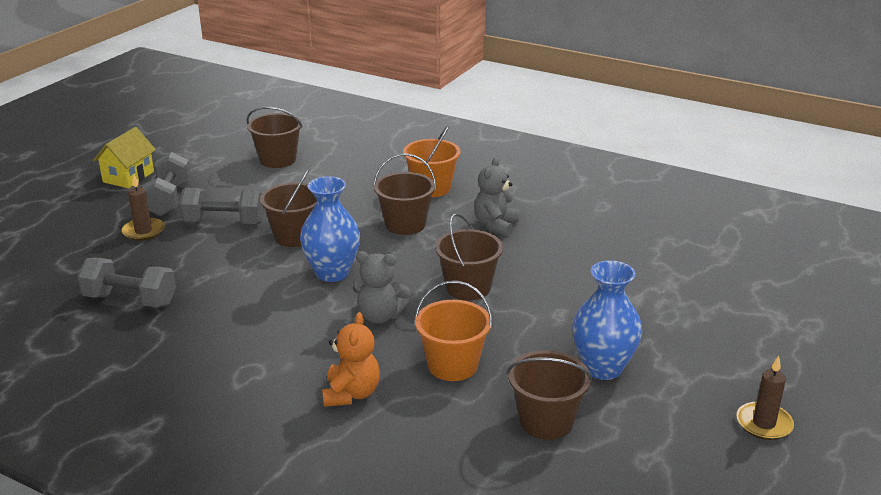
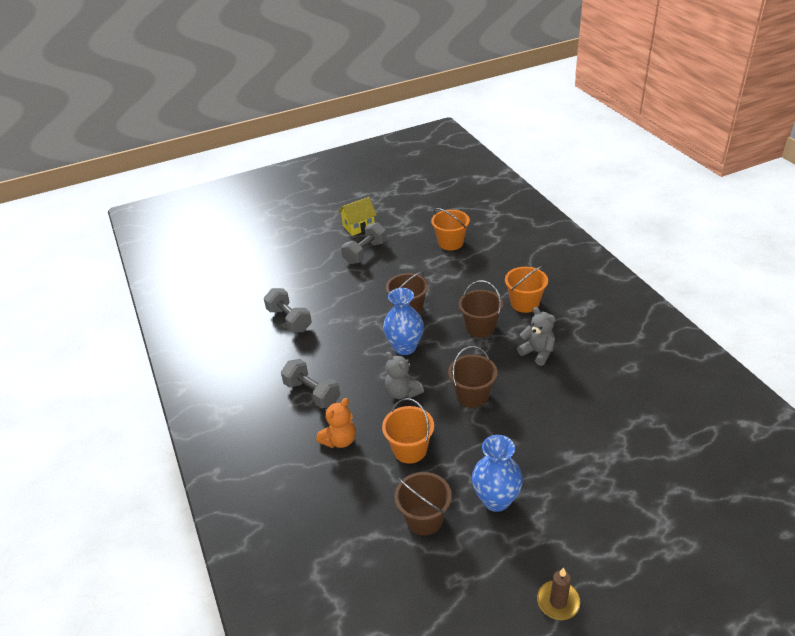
camera: 40 degrees right, 10 degrees up
(143, 231) = (334, 272): brown candle -> none
(224, 222) = (379, 282): grey dumbbell -> grey dumbbell (312, 393)
(278, 160) = (450, 243): brown bucket -> orange bucket
(496, 225) = (537, 352): grey teddy bear -> grey teddy bear turned 75 degrees clockwise

